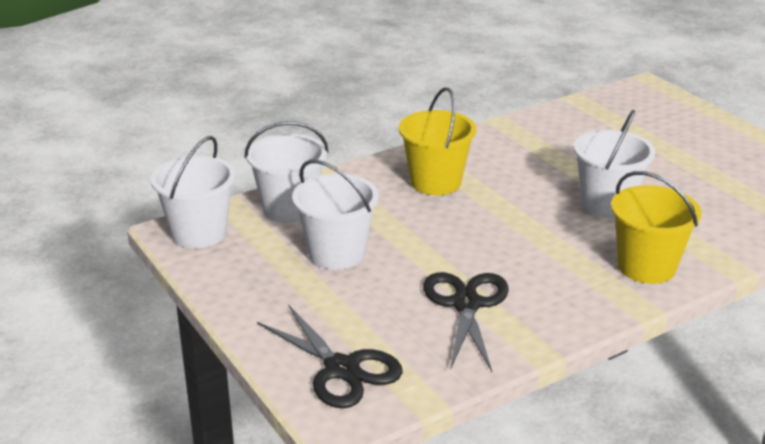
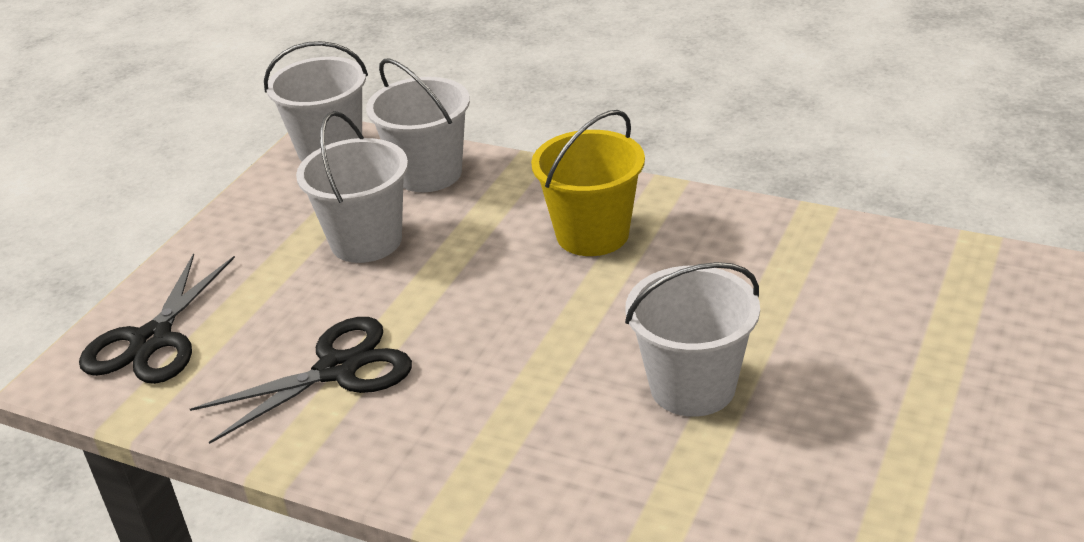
camera: 60 degrees right, 5 degrees up
(646, 267) = (558, 484): yellow bucket -> none

